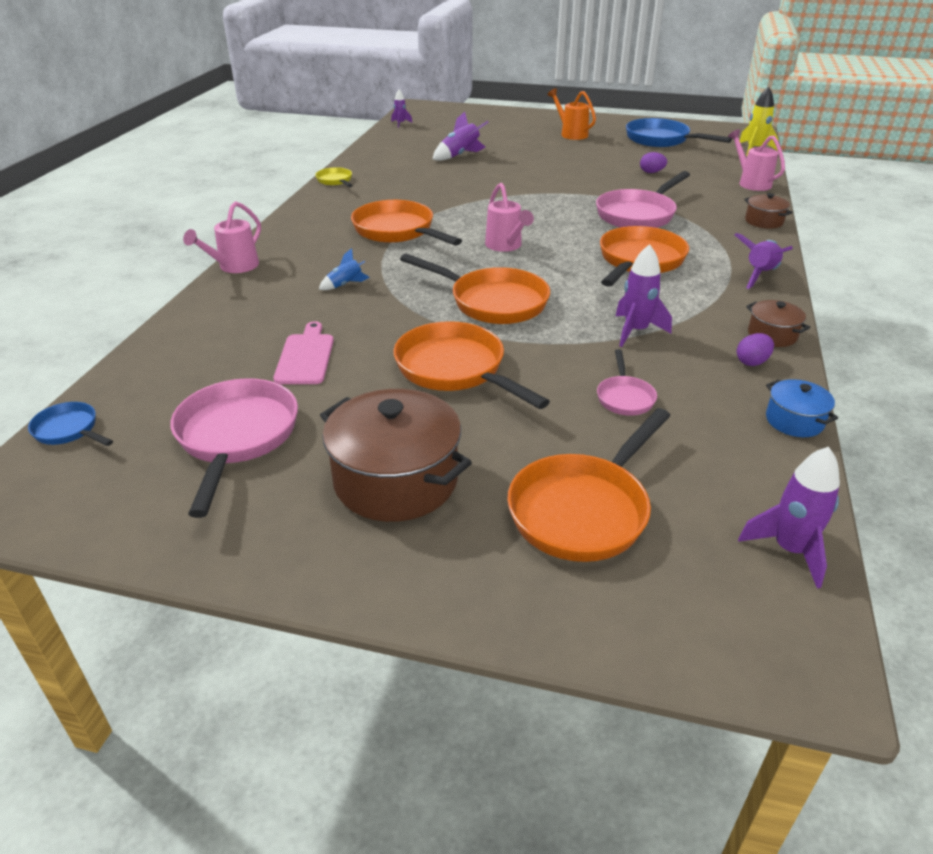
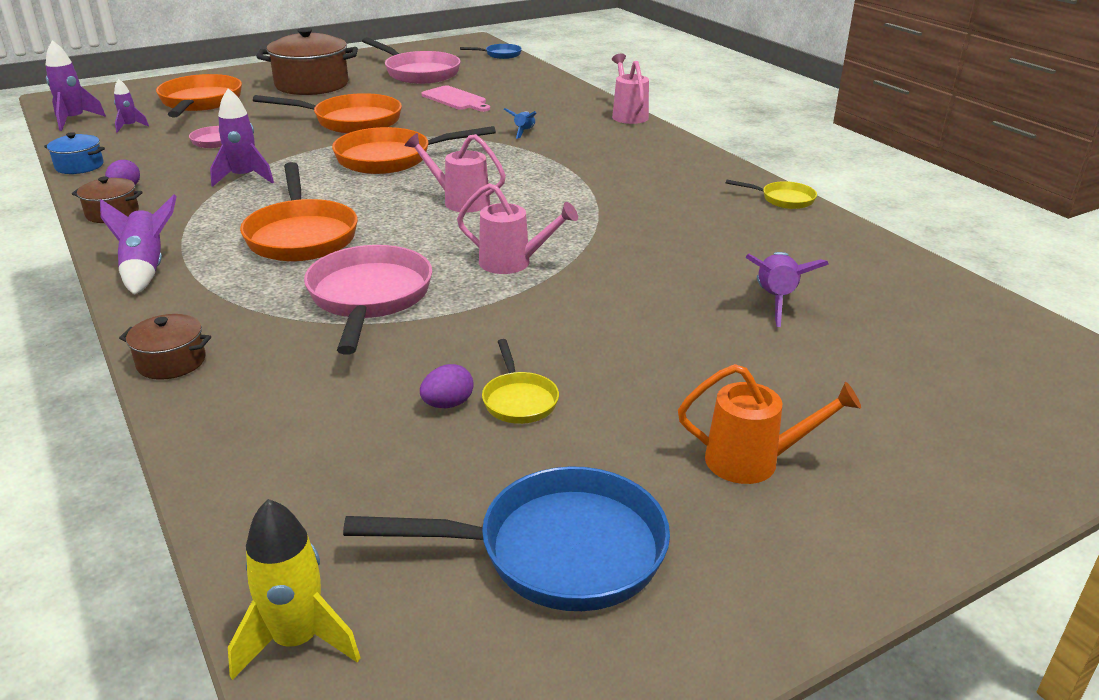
camera: 135 degrees right, 5 degrees down
(397, 231) = (586, 177): orange pan -> none
(400, 124) = (1027, 329): purple rocket -> purple rocket (130, 127)
(622, 165) = (519, 400): none -> yellow pan
(751, 183) = (236, 464): pink watering can -> pink watering can (512, 263)

